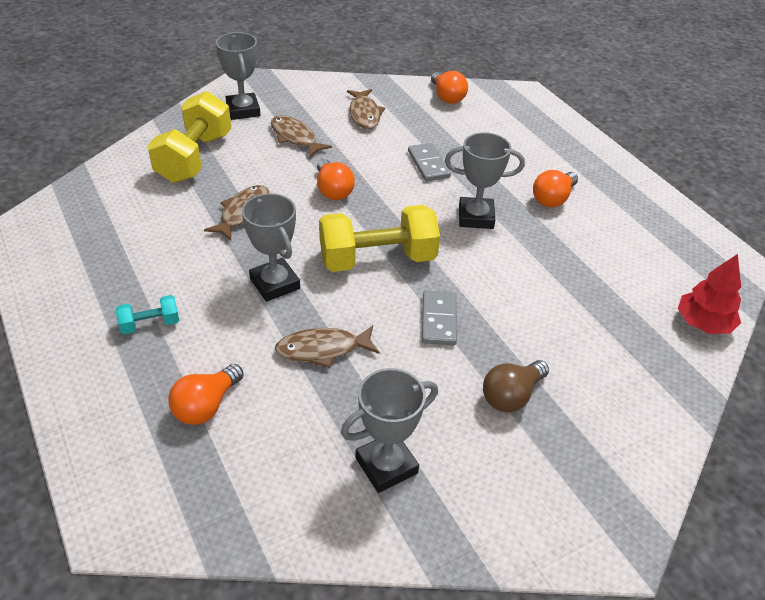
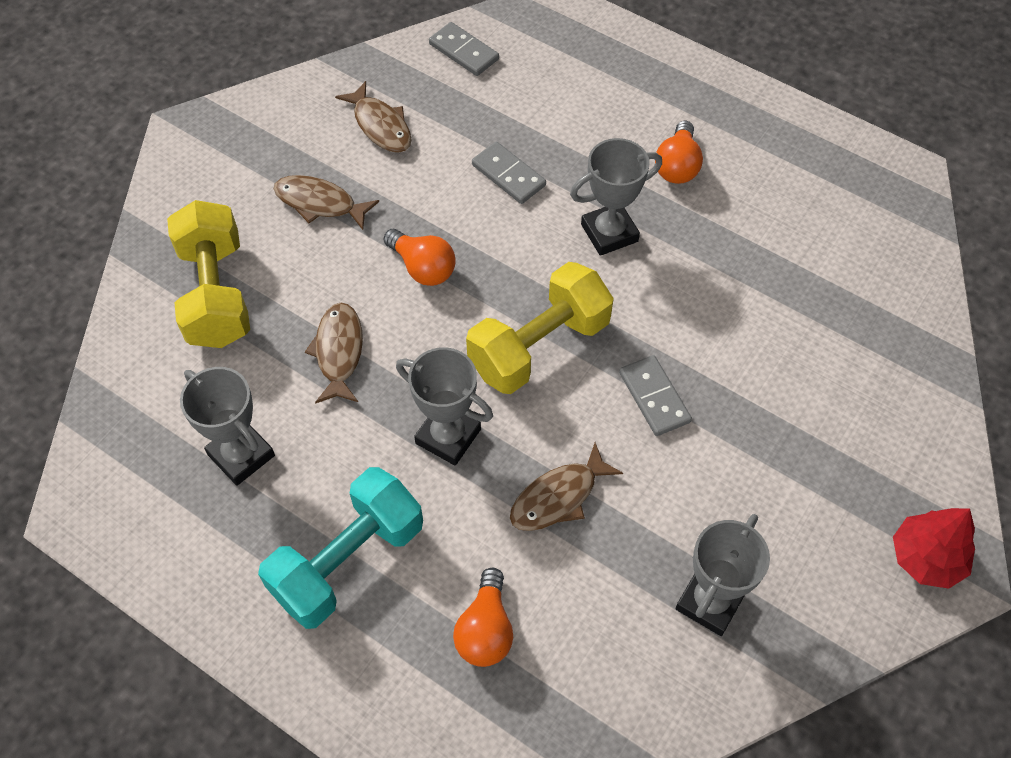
camera: 25 degrees left, 15 degrees up
(150, 324) = (347, 561): turquoise dumbbell -> turquoise dumbbell, size x2.15
(243, 110) = (221, 186): grey trophy -> grey trophy (241, 455)
(447, 97) = (463, 52): orange light bulb -> grey domino
(511, 396) = (780, 457): brown light bulb -> none
(703, 323) = (913, 272): red tree -> red tree (926, 558)

